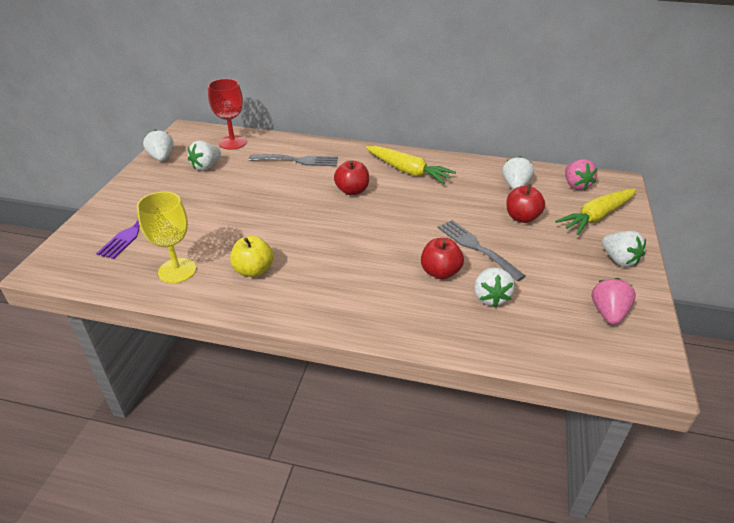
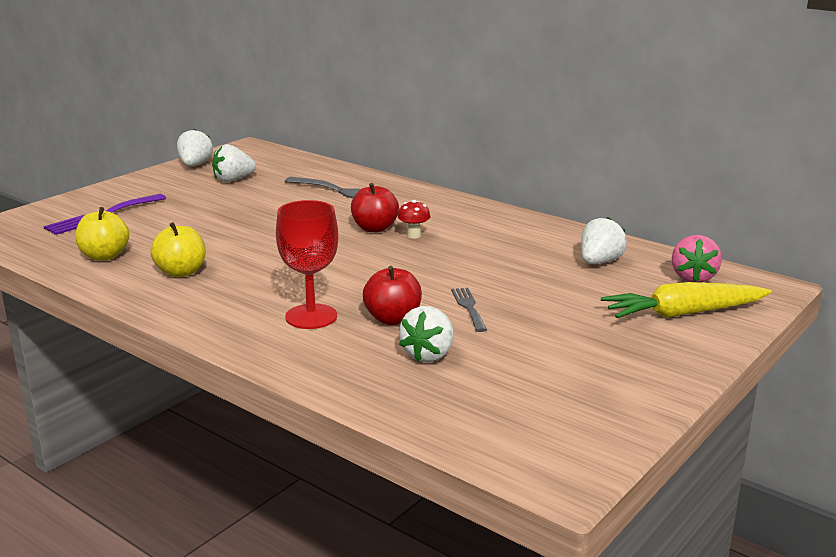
camera: 25 degrees right, 15 degrees down
(177, 271) = (104, 256): yellow goblet -> yellow apple
(232, 142) = (286, 164): red goblet -> red goblet (311, 316)
(384, 191) = (414, 235): none -> red mushroom
(408, 171) = (468, 223): yellow carrot -> none
(476, 247) = (468, 307): grey fork -> grey fork, size x0.61
(522, 217) = (569, 293): red apple -> none
(608, 313) = (573, 406): pink strawberry -> none
(619, 260) = (660, 361): white strawberry -> none

